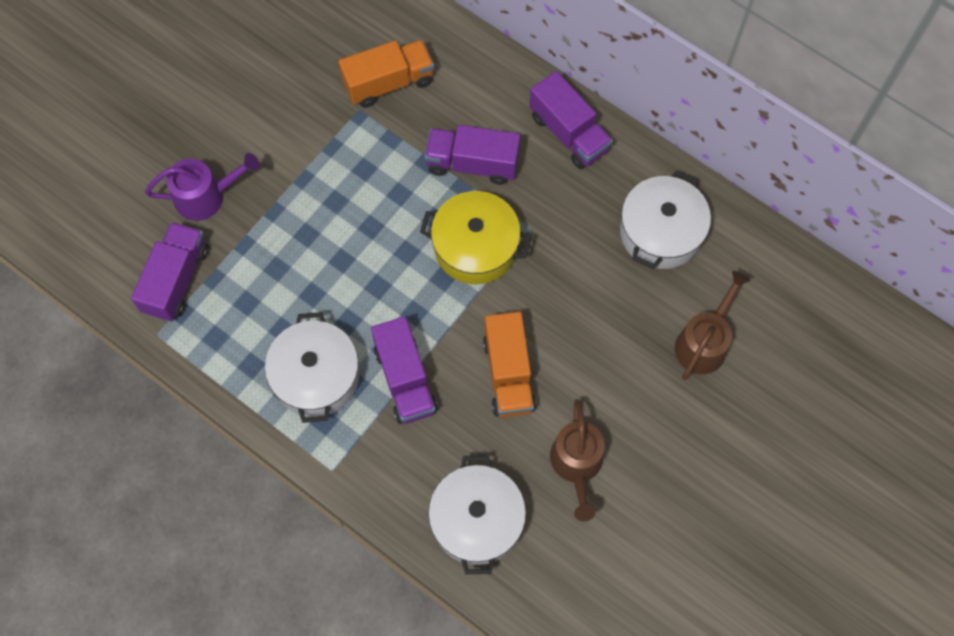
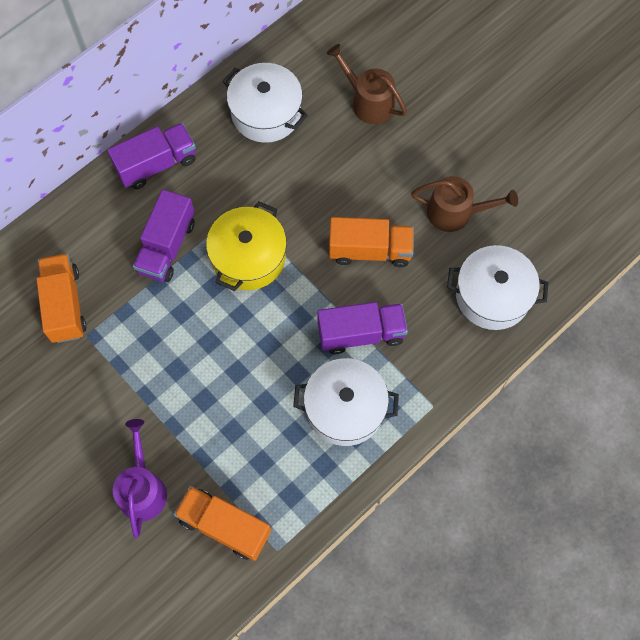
camera: 80 degrees left, 0 degrees up
(176, 280) = (224, 526): purple truck -> orange truck

